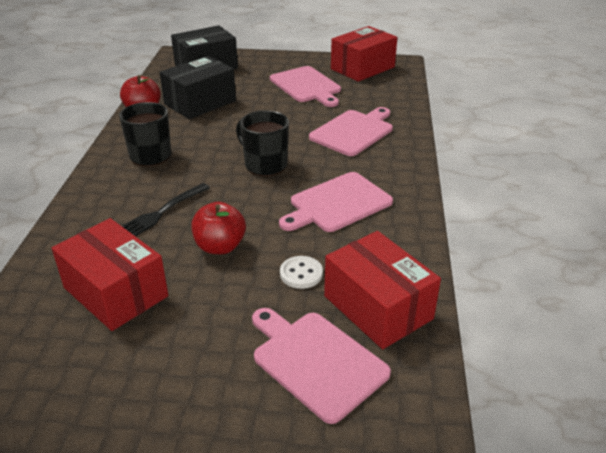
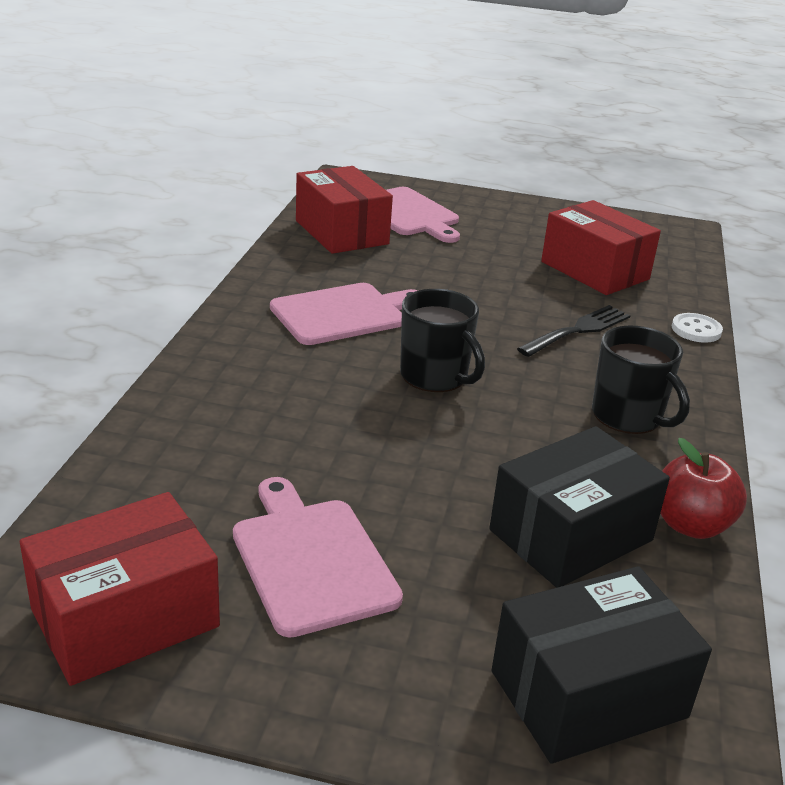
camera: 175 degrees left, 5 degrees down
(220, 246) = (494, 291): red apple -> none
(301, 274) = (407, 260): white button -> white button (696, 330)
(353, 132) = (264, 416): pink cutting board -> none

